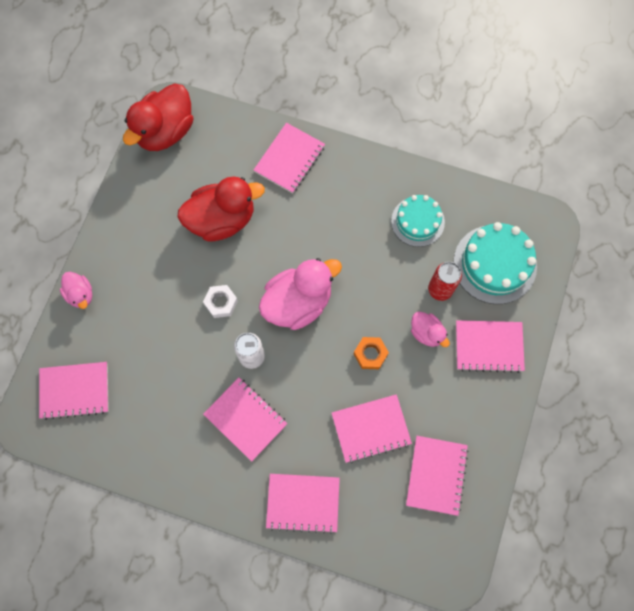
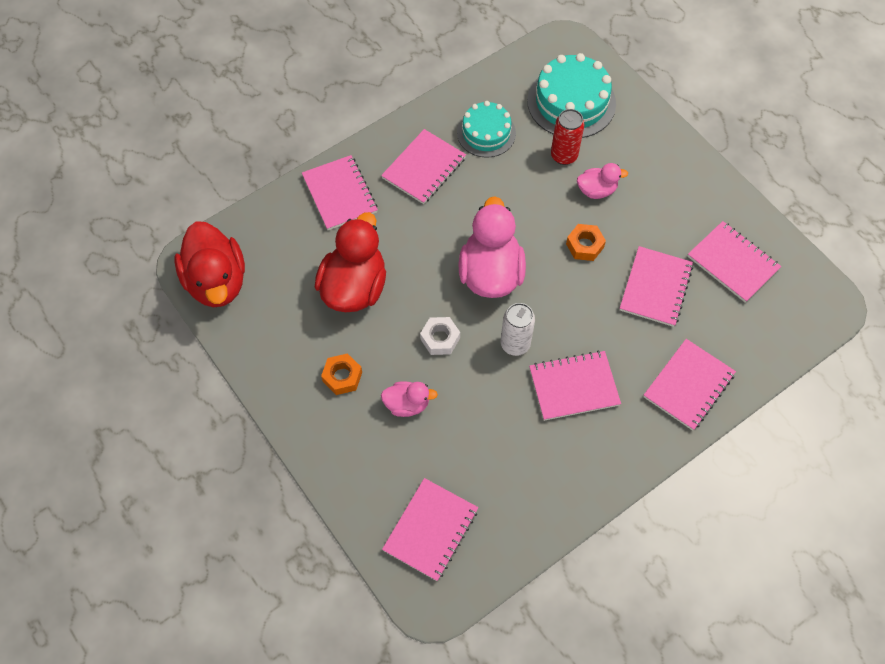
camera: 55 degrees left, 10 degrees down
(80, 294) = (329, 464): pink duck -> pink duck (407, 404)
(148, 259) = (342, 377): none -> orange nut
(488, 346) = (643, 152): pink notebook -> pink notebook (424, 168)

